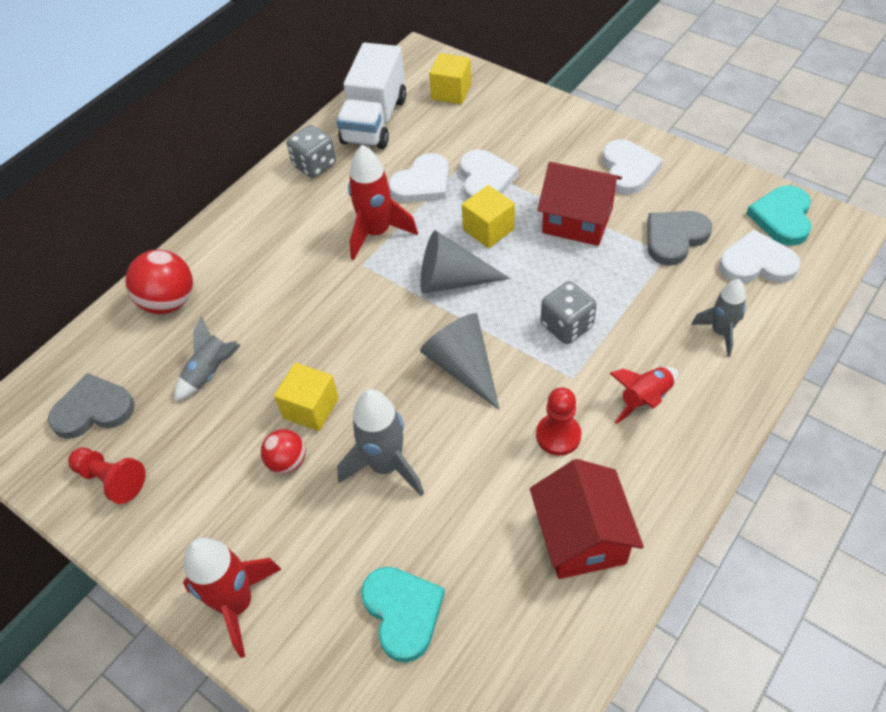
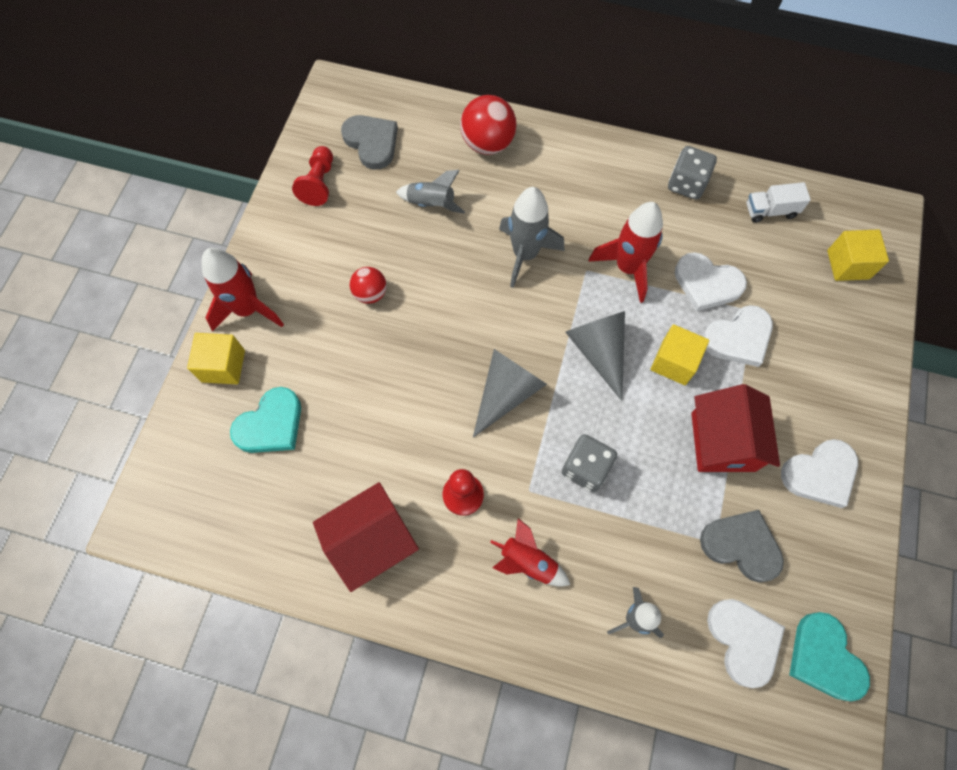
camera: 65 degrees right, 15 degrees up
(311, 408) = (424, 290): yellow cube -> yellow cube (223, 366)
(374, 120) = (770, 211): white truck -> white truck, size x0.50
(386, 466) = (389, 366): grey rocket -> grey rocket (525, 254)
(782, 218) = (824, 658): turquoise heart -> turquoise heart turned 105 degrees counterclockwise

